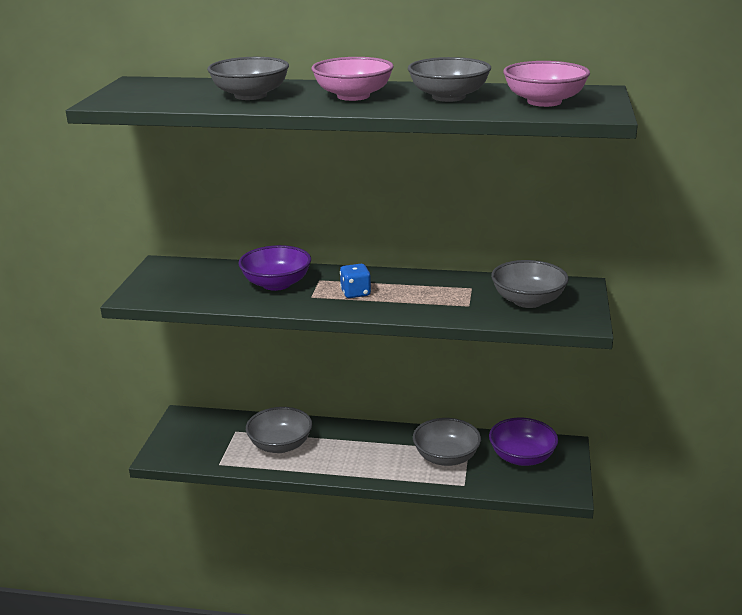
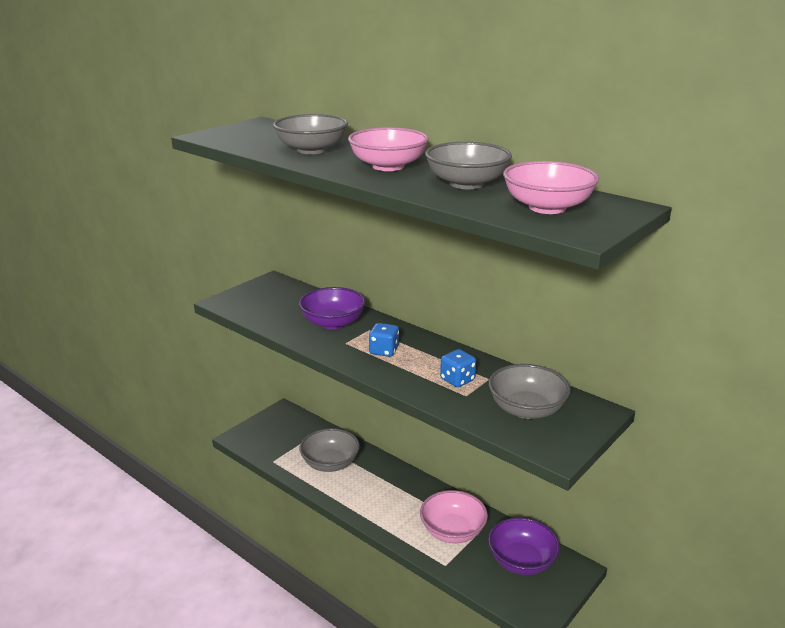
camera: 30 degrees right, 0 degrees up
(446, 457) = (452, 531): grey bowl -> pink bowl
(447, 296) = (457, 380): none -> blue dice

